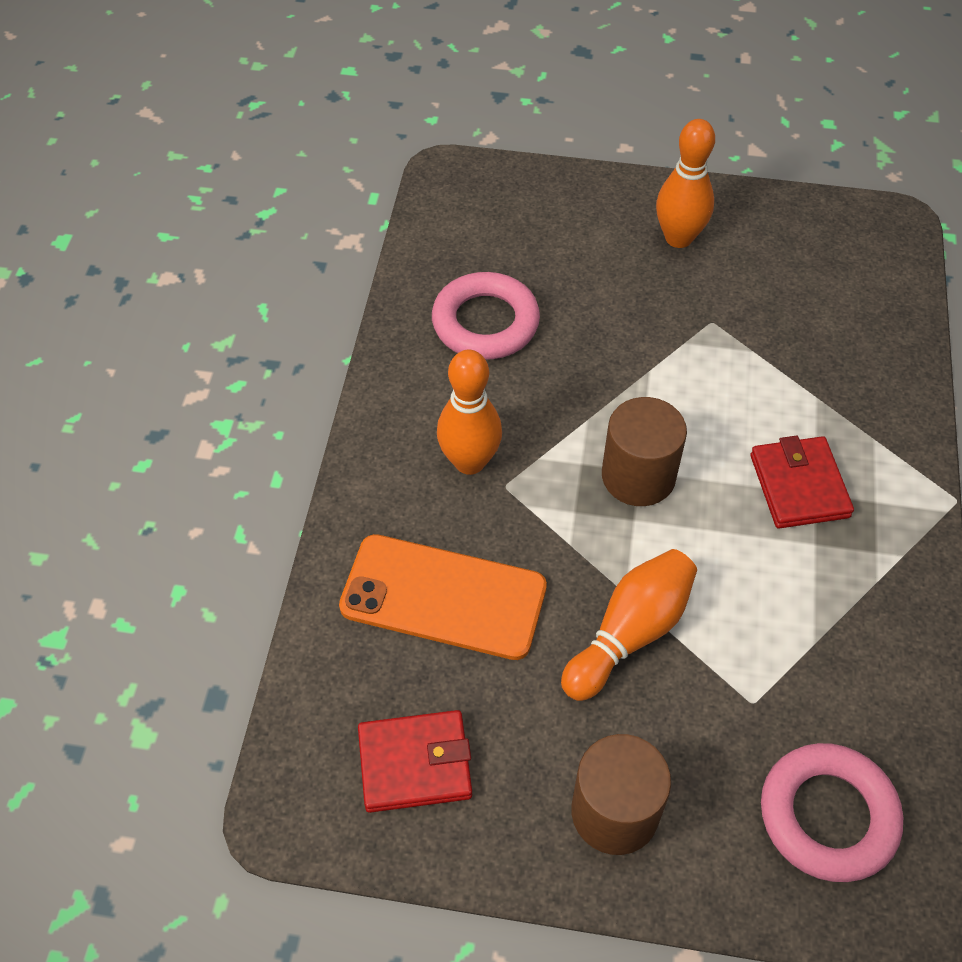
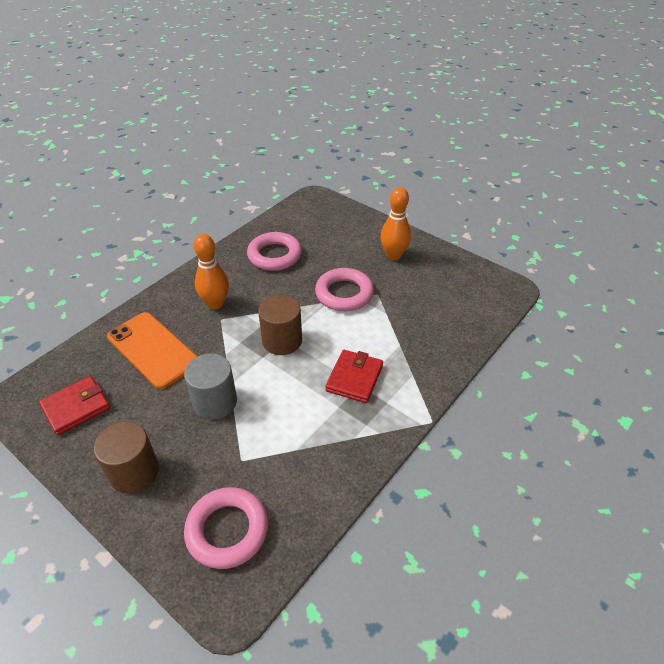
camera: 30 degrees right, 10 degrees down
(415, 764) = (76, 407): red wallet -> red wallet turned 60 degrees counterclockwise
(630, 633) = (215, 402): orange bowling pin -> grey cylinder
(661, 345) = (344, 294): none -> pink ring

